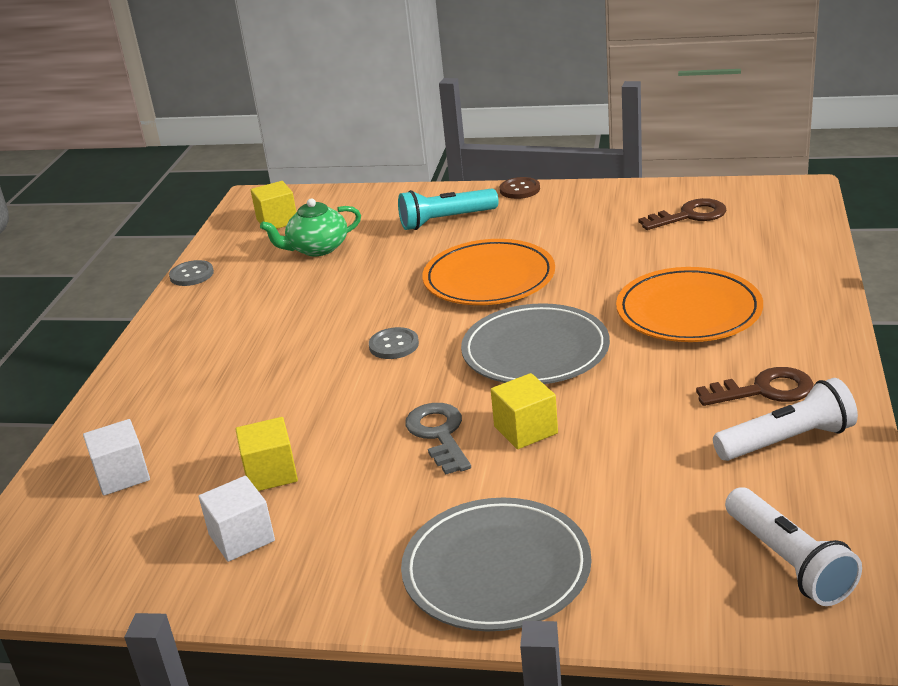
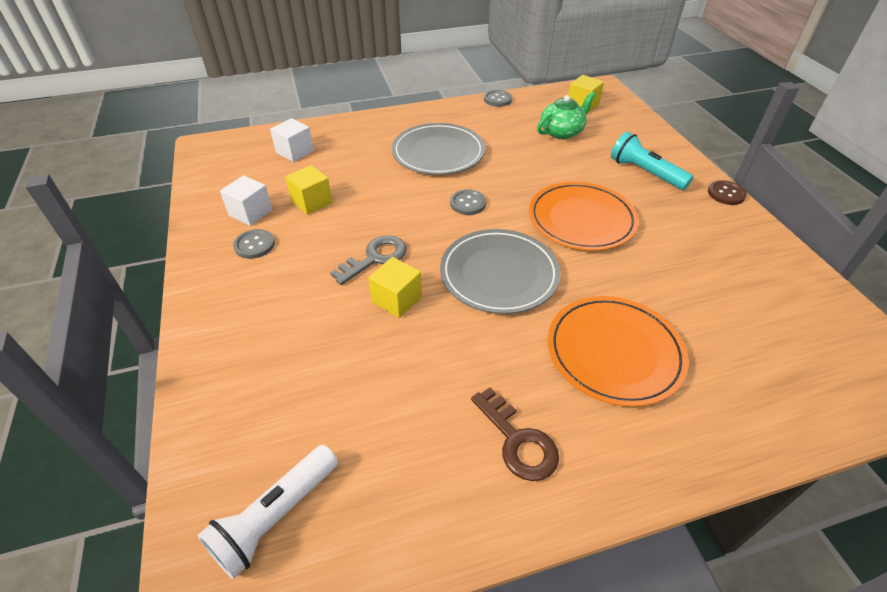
camera: 60 degrees right, 15 degrees up
(317, 248) = (562, 132): green teapot -> green teapot turned 105 degrees clockwise
(324, 540) = (254, 245): none -> grey button
(496, 570) = (238, 332): grey plate -> grey plate (438, 153)
(689, 216) = (781, 310): brown key -> none
(787, 441) = (446, 477): white flashlight -> none

